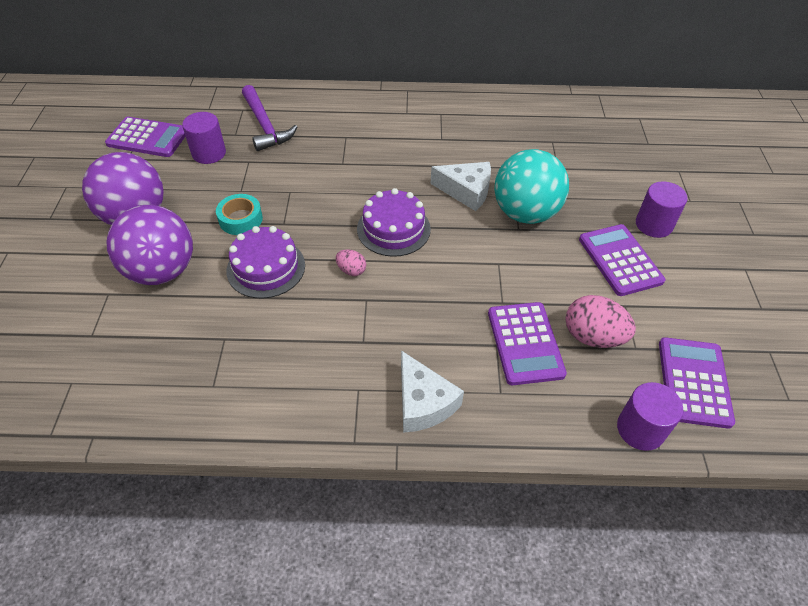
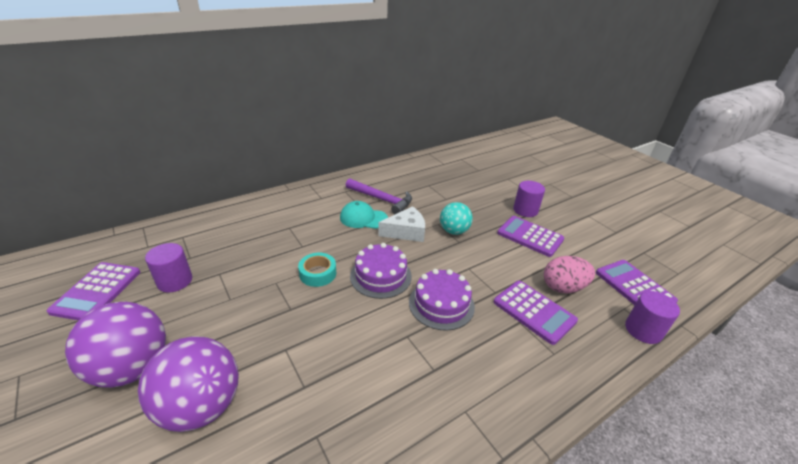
camera: 35 degrees left, 15 degrees down
(148, 138) = (97, 291): purple calculator -> purple calculator turned 120 degrees clockwise
(240, 219) = (248, 322): turquoise tape -> turquoise tape (318, 273)
(265, 125) = (213, 242): purple hammer -> purple hammer (381, 199)
(266, 268) = (304, 351): purple cake -> purple cake (441, 304)
(351, 270) = (376, 319): pink egg -> none
(423, 402) = (517, 391): white cheese -> none
(432, 155) = (363, 218): none -> turquoise cap
(525, 213) = (454, 231): turquoise ball -> turquoise ball, size x0.61

